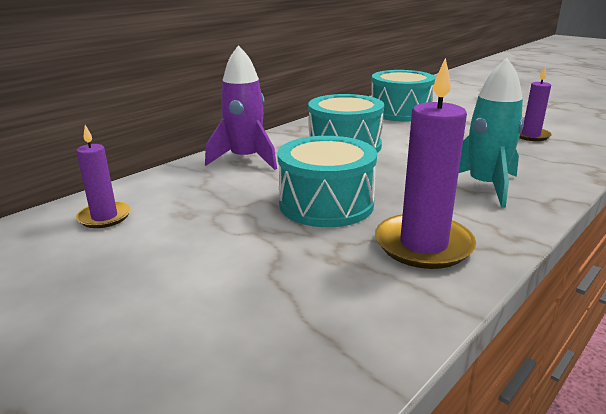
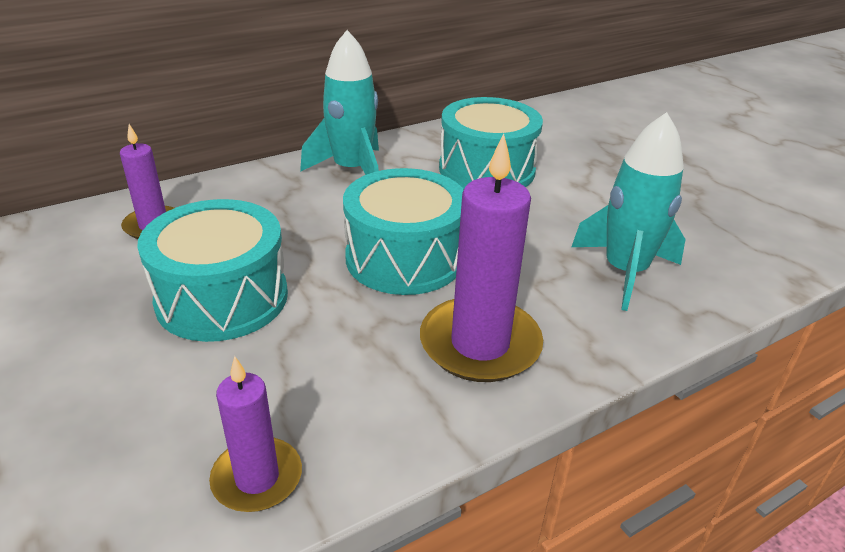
camera: 15 degrees right, 10 degrees up
(245, 159) = (352, 170): purple rocket -> turquoise rocket
(400, 112) = (600, 124): turquoise drum -> turquoise drum (222, 298)
(530, 136) = (757, 198): purple candle -> purple candle (257, 478)

